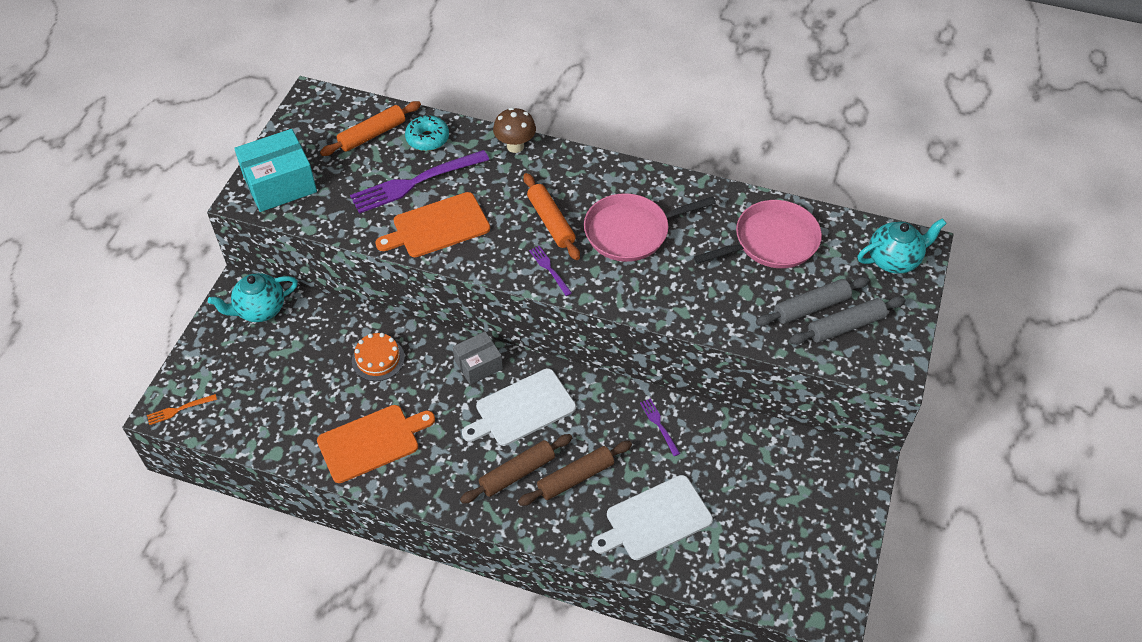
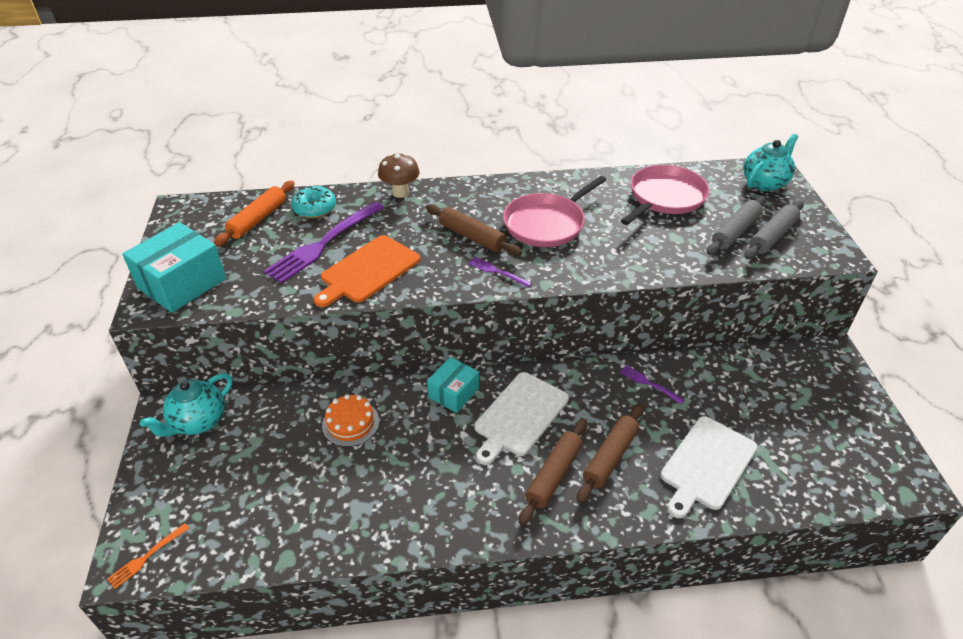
camera: 25 degrees left, 10 degrees down
(372, 442) = (389, 504): orange cutting board -> none
(478, 365) = (453, 393): grey box -> turquoise box
(551, 222) = (472, 237): orange rolling pin -> brown rolling pin

